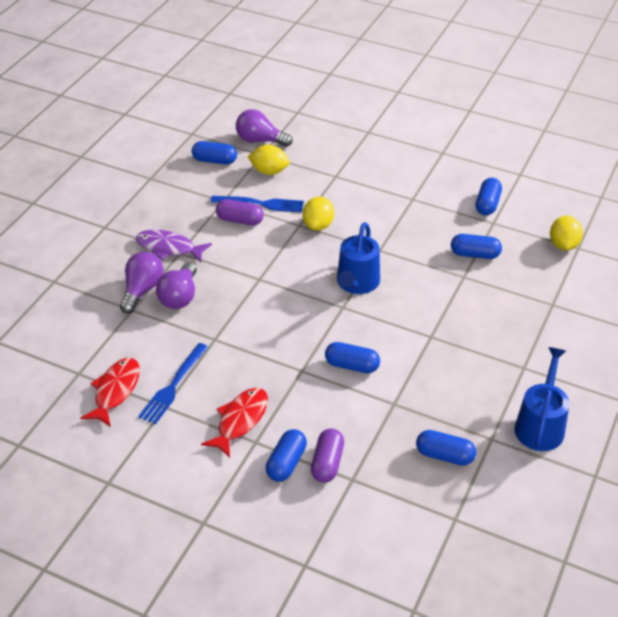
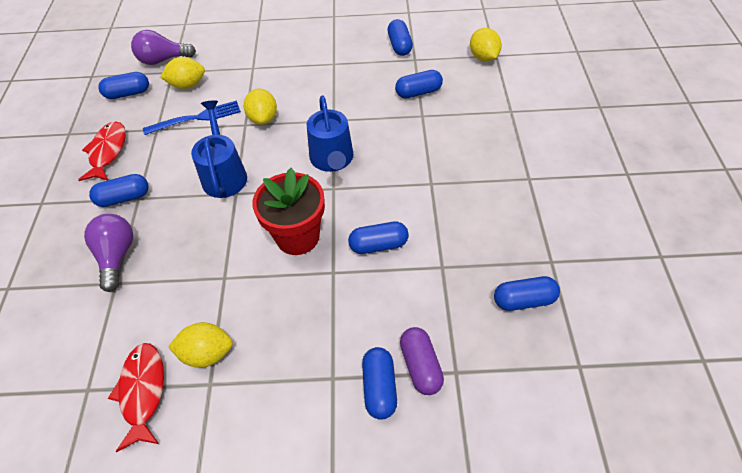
camera: 25 degrees left, 10 degrees up
(169, 248) = (124, 198): purple fish -> blue capsule
(173, 386) = (207, 353): blue fork -> yellow lemon
(179, 297) = (162, 246): purple light bulb -> none
(240, 220) = (184, 142): purple capsule -> none
(240, 420) = (302, 360): red fish -> red fish (107, 152)
(289, 332) = (297, 237): none -> red flower pot
(540, 425) = (582, 228): blue watering can -> blue watering can (224, 175)

